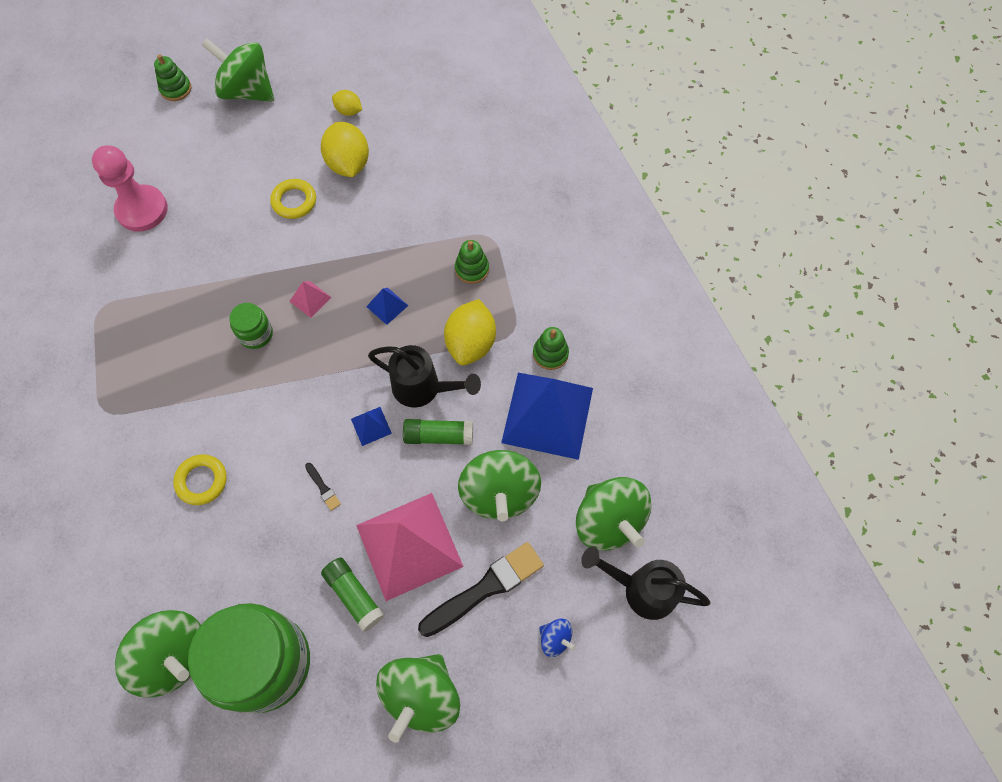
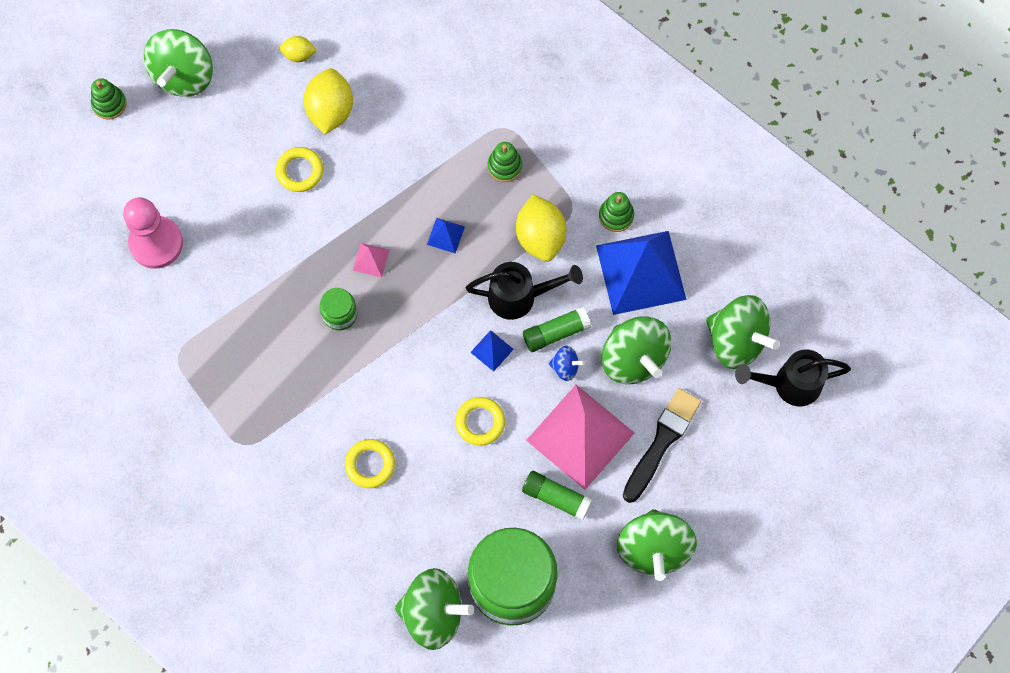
camera: 25 degrees left, 5 degrees up
(247, 91) = (183, 75): green spinning top -> green spinning top turned 75 degrees counterclockwise
(323, 488) = (480, 422): black brush -> yellow ring
(348, 164) = (330, 110): yellow lemon -> yellow lemon turned 45 degrees clockwise
(555, 639) = (738, 455): blue spinning top -> blue spinning top (565, 367)

